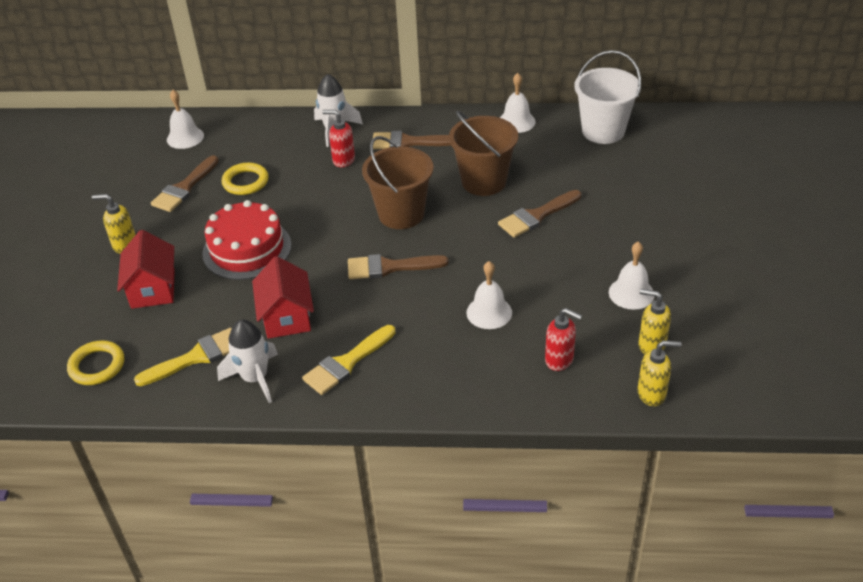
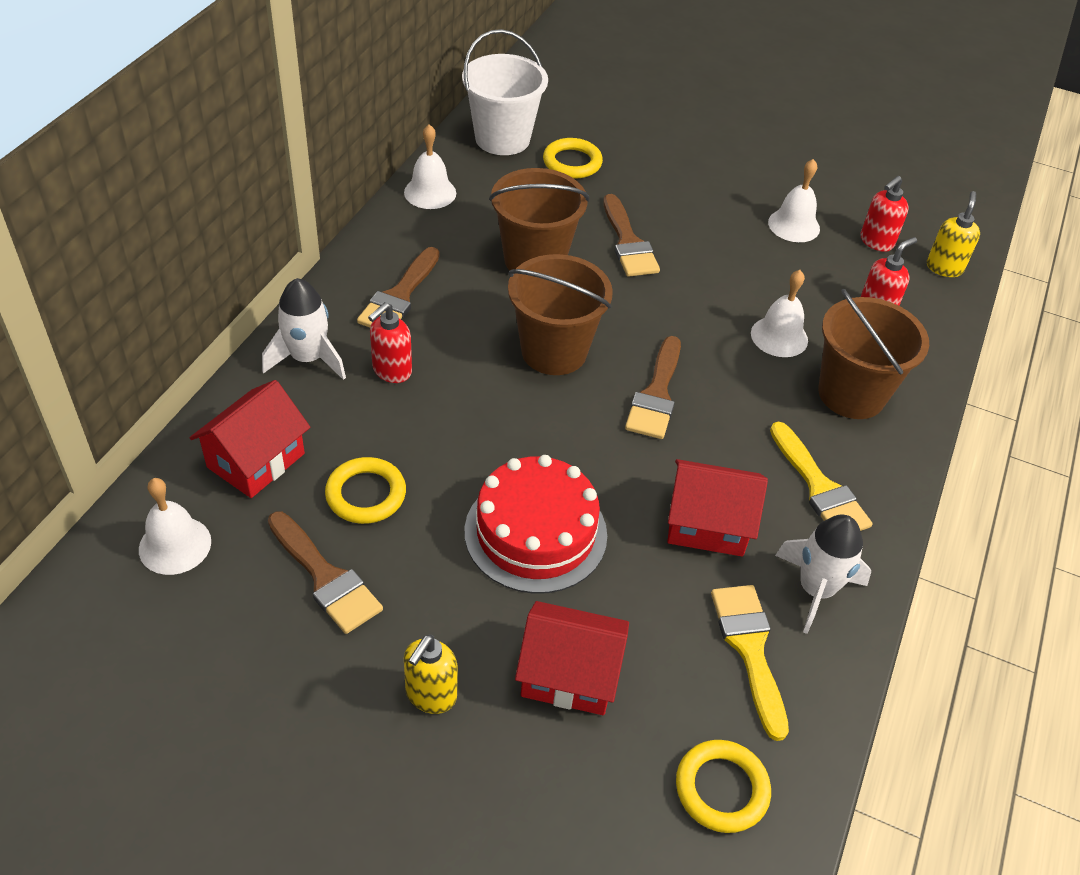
camera: 75 degrees left, 5 degrees up
(251, 140) = (256, 460): none -> red house
(451, 362) = (851, 394): none -> brown bucket
(605, 167) = (572, 162): none -> yellow ring
(651, 345) = (876, 242): yellow soap dispenser -> red soap dispenser

